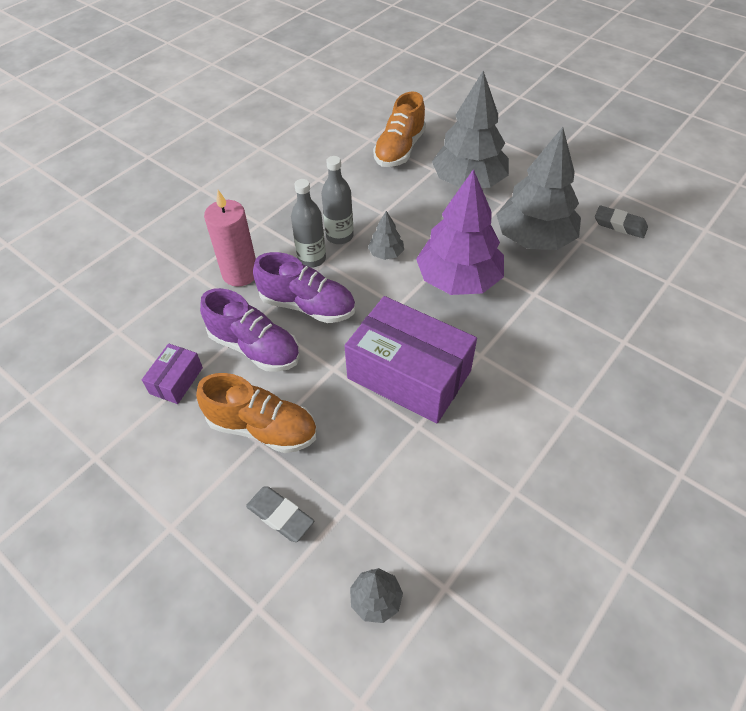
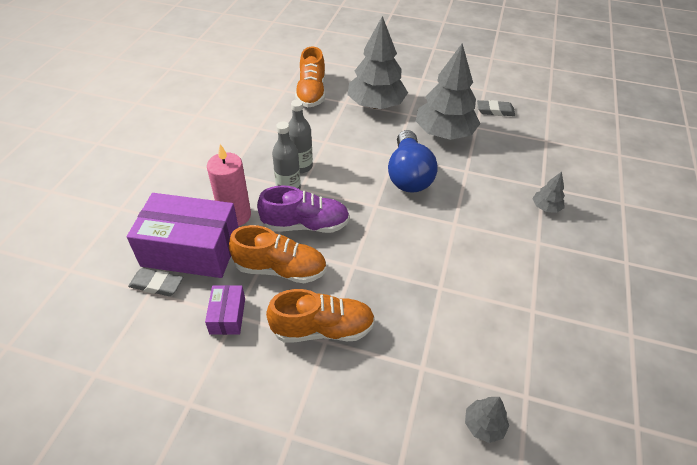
camera: 25 degrees left, 5 degrees down
(255, 347) = (280, 269): purple shoe -> orange shoe
(280, 516) = (376, 391): grey eraser -> grey eraser (156, 284)
(386, 253) = (344, 170): grey tree -> grey tree (546, 207)
(409, 374) = (412, 253): purple box -> purple box (191, 249)
(458, 279) = (408, 175): purple tree -> blue light bulb

